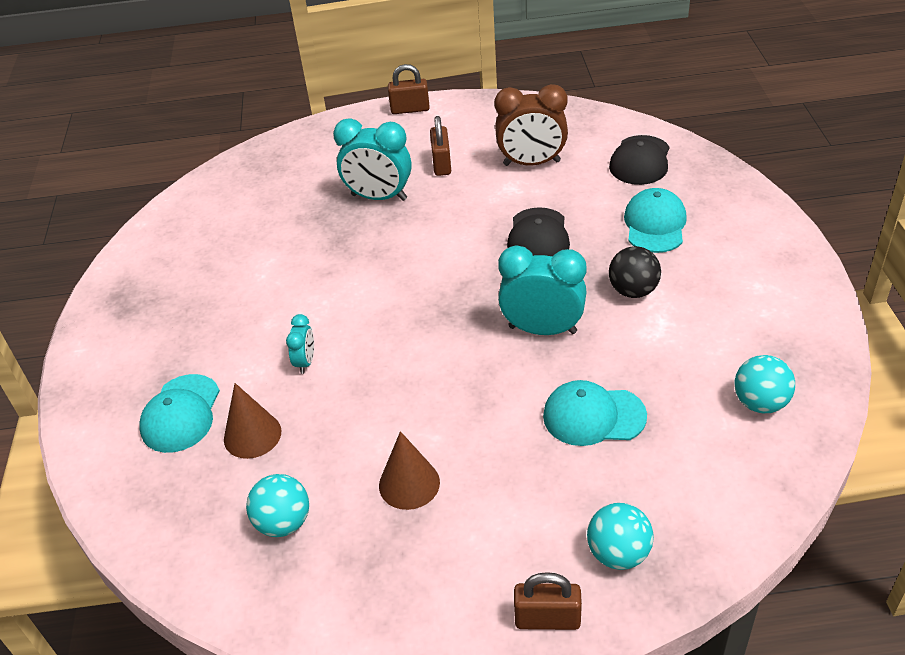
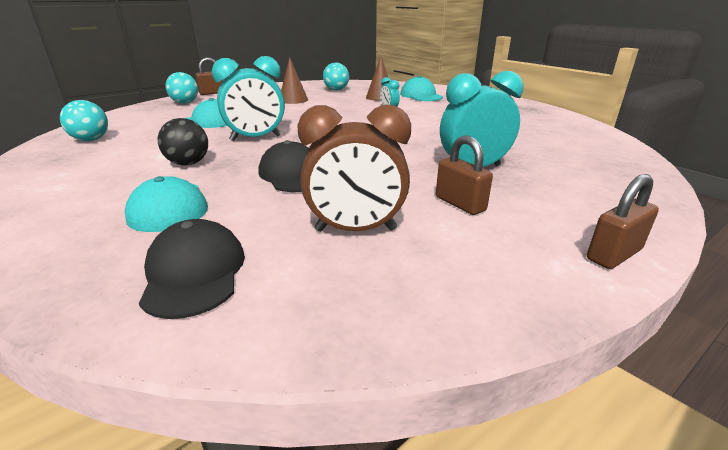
camera: 145 degrees right, 15 degrees down
(531, 163) = (355, 230): brown clock -> brown clock turned 150 degrees counterclockwise

